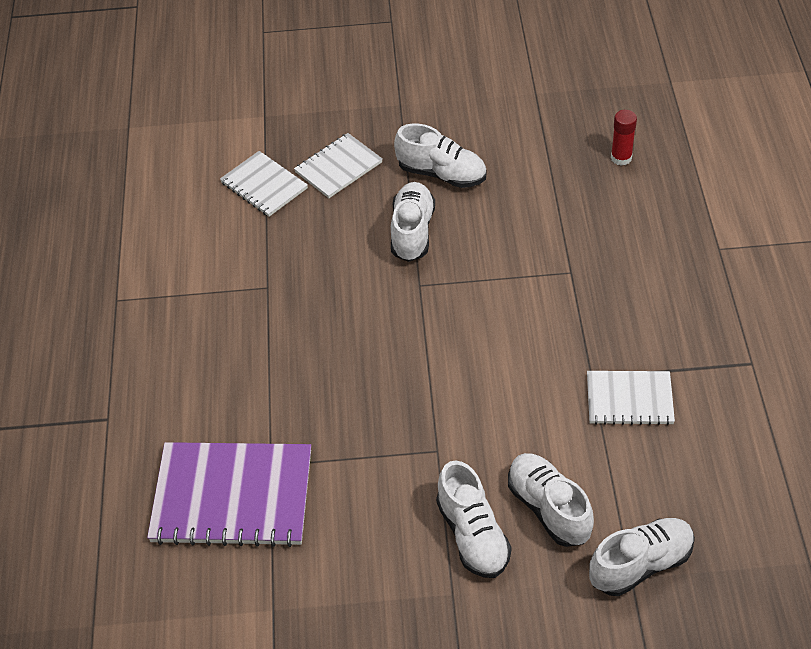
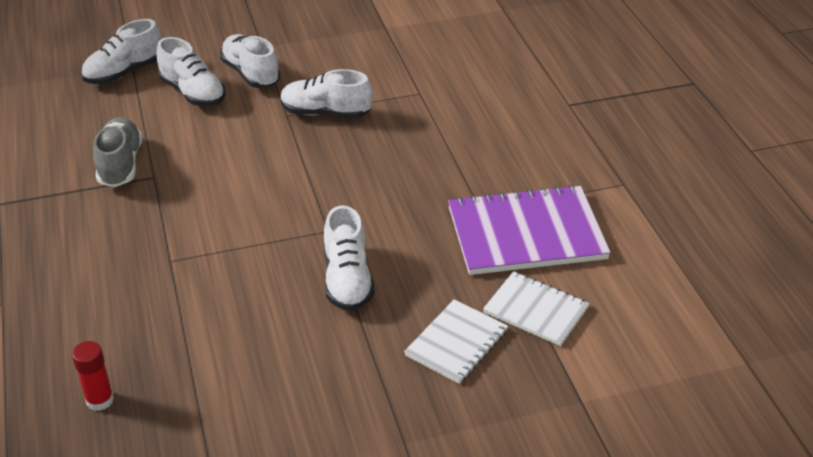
camera: 165 degrees right, 10 degrees down
(232, 496) = (441, 74): purple notebook -> purple notebook (526, 234)
(442, 174) = (327, 350): white shoe -> white shoe (325, 113)
(629, 399) = (120, 165): white notebook -> grey shoe

